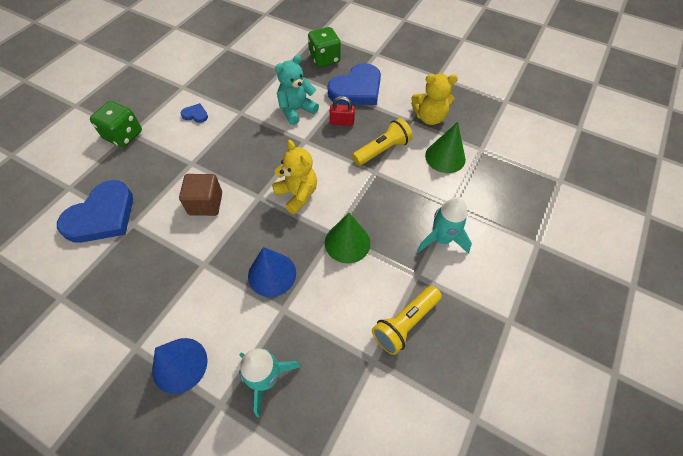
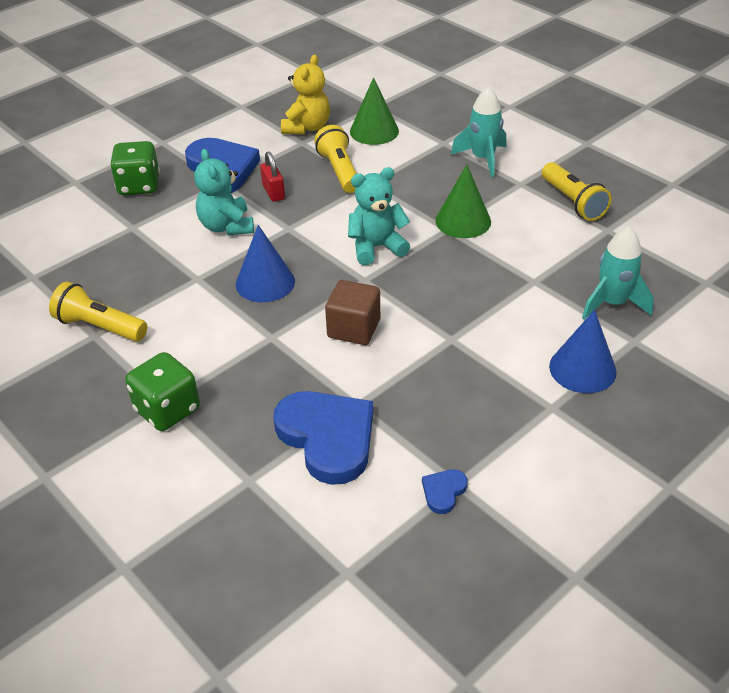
camera: 70 degrees left, 15 degrees down
(189, 86) = (100, 327): none -> yellow flashlight
(195, 115) = (171, 325): blue heart -> blue heart (443, 492)
(272, 274) = (485, 283): blue cone -> blue cone (265, 282)
(297, 194) = (376, 247): yellow teddy bear -> turquoise teddy bear
(342, 122) = (273, 192): red padlock -> red padlock turned 45 degrees counterclockwise

